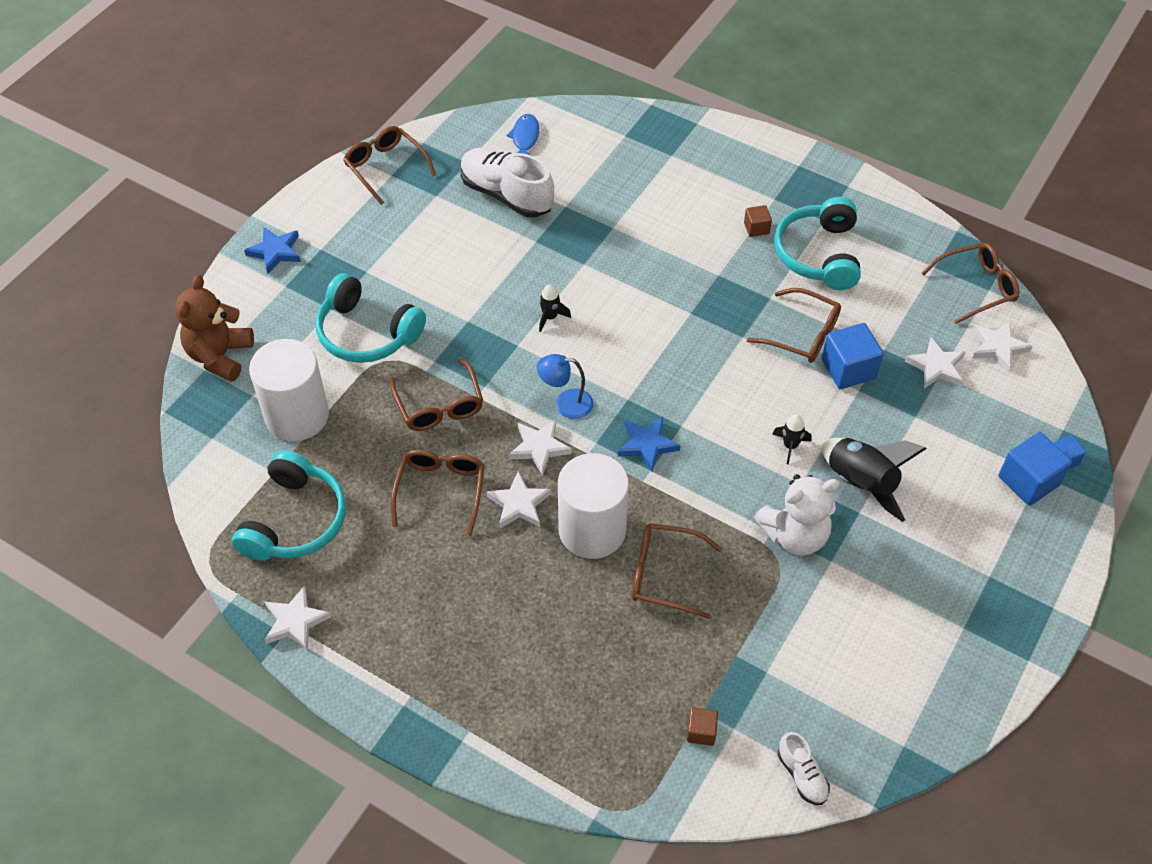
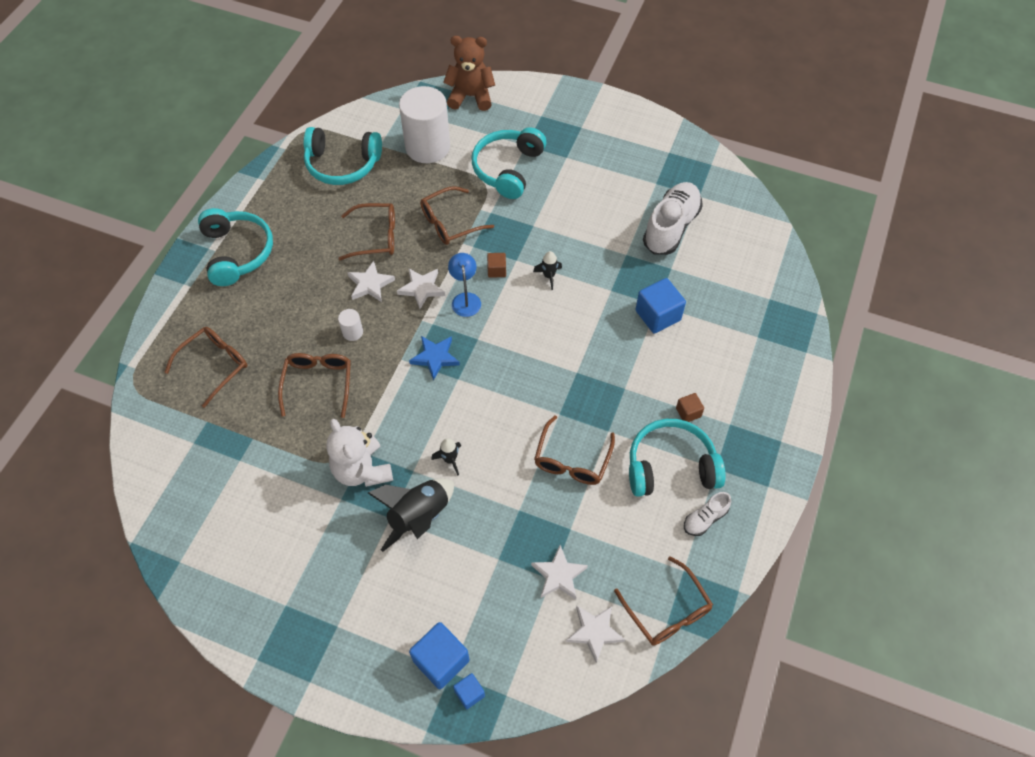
camera: 80 degrees right, 5 degrees up
(275, 252) = (571, 103): blue star -> none
(295, 621) = (266, 181): white star -> none
(385, 168) = (675, 147): brown glasses -> brown glasses (214, 365)
(422, 665) = (237, 253): none -> turquoise headphones
(525, 138) = (740, 229): blue fish -> none
(592, 530) = (352, 332): white cylinder -> white cylinder, size x0.41
(701, 732) = (190, 422): brown cube -> brown cube (496, 270)
(802, 775) = (156, 491): white shoe -> white shoe (705, 519)
(848, 369) = (540, 500): blue cube -> blue cube (658, 315)

